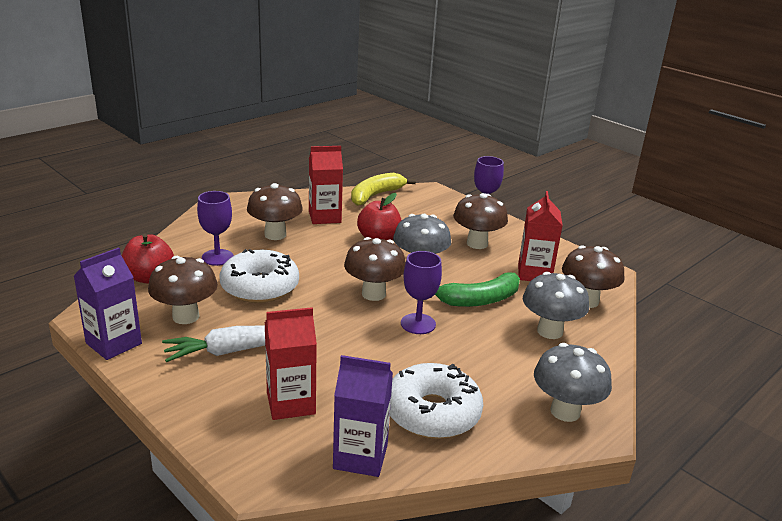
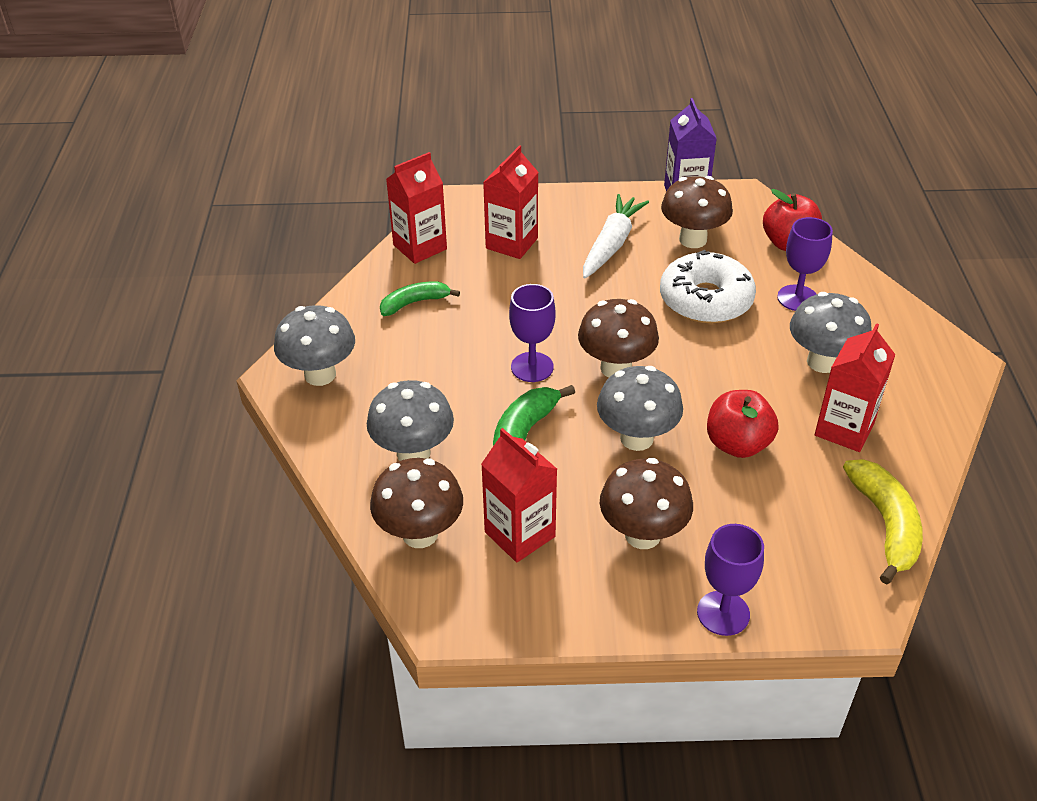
camera: 135 degrees right, 15 degrees up
(275, 235) = (822, 362): brown mushroom -> grey mushroom
(360, 456) = (420, 247): purple carton -> red carton
(432, 413) = (414, 303): white donut -> green banana

